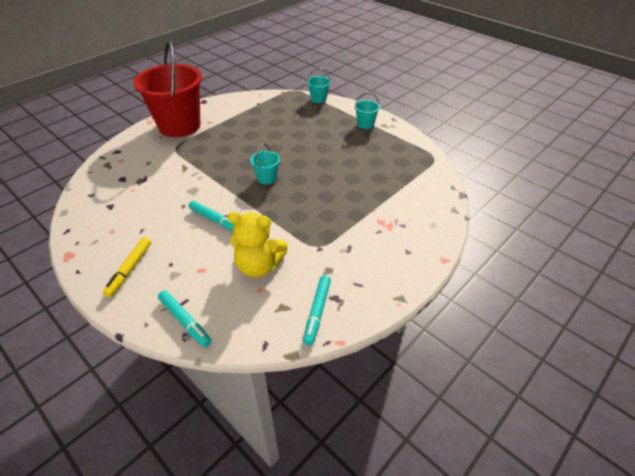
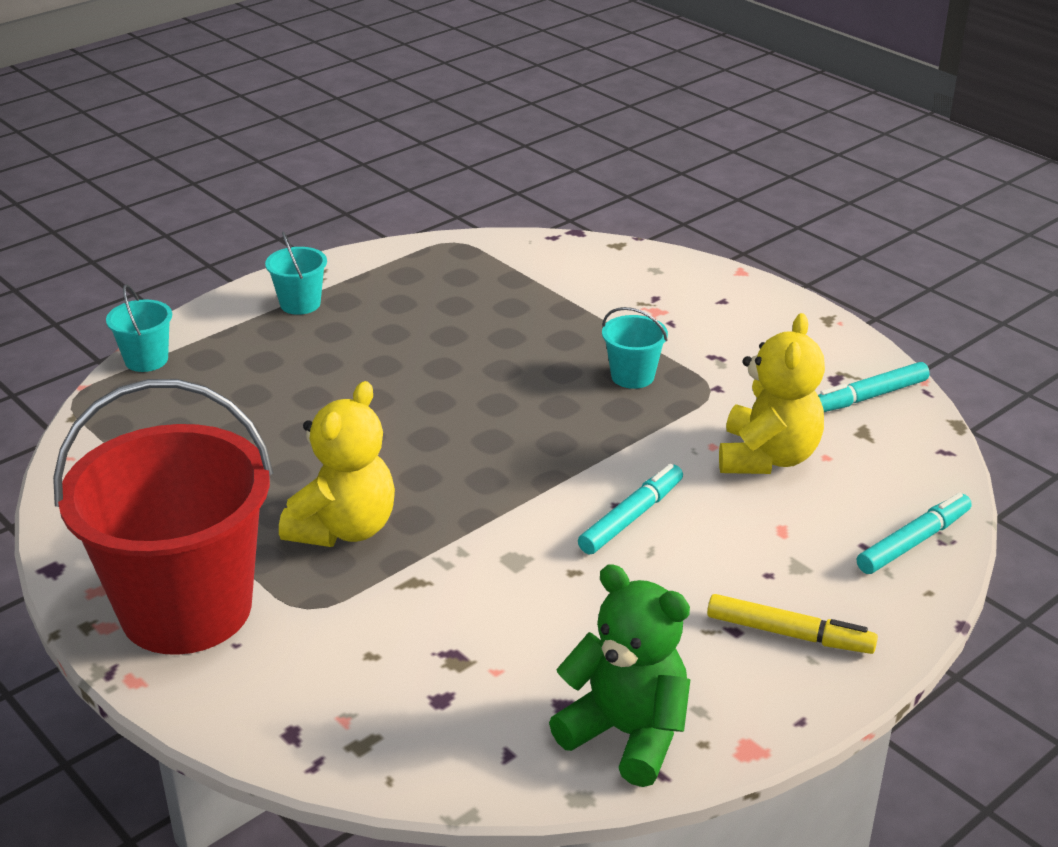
camera: 85 degrees left, 10 degrees down
(89, 222) = (626, 734): none -> green teddy bear
(216, 150) = (344, 528): none -> yellow teddy bear
(267, 178) = (486, 446): turquoise bucket -> turquoise bucket (632, 376)
(317, 312) = (868, 397): turquoise marker -> turquoise marker turned 135 degrees clockwise

